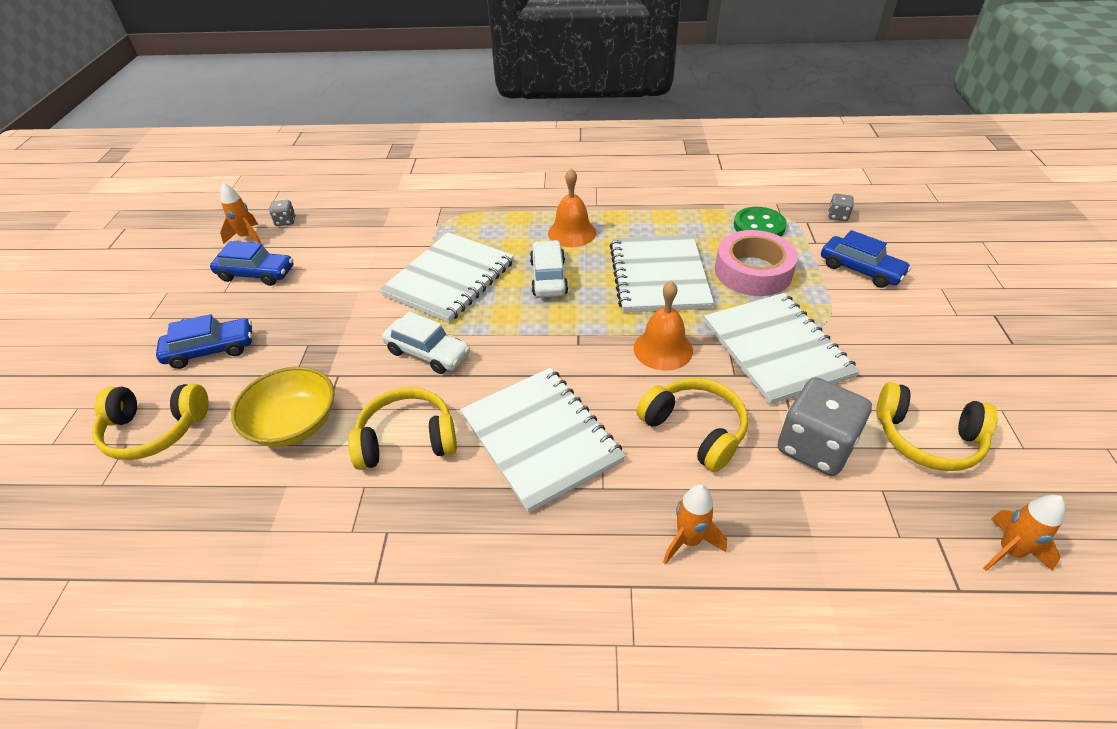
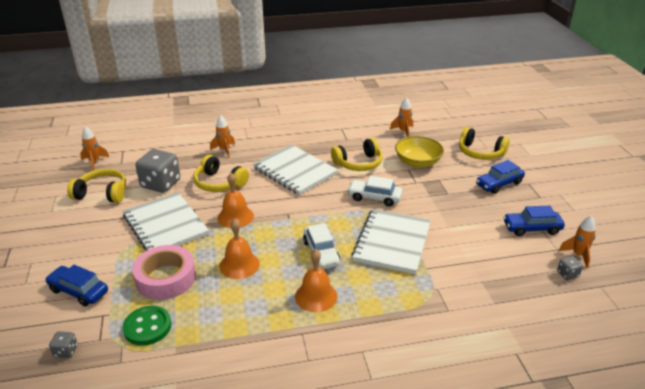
camera: 165 degrees right, 10 degrees down
(155, 430) = (480, 152): yellow headphones -> yellow headphones turned 135 degrees counterclockwise
(238, 536) = (403, 131): none -> orange rocket
(658, 276) = (239, 265): white notebook -> orange bell

